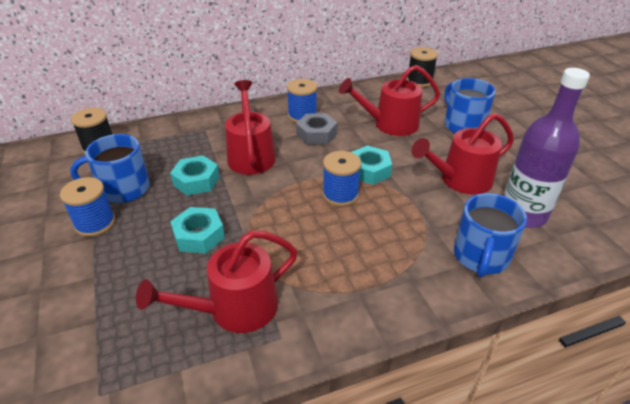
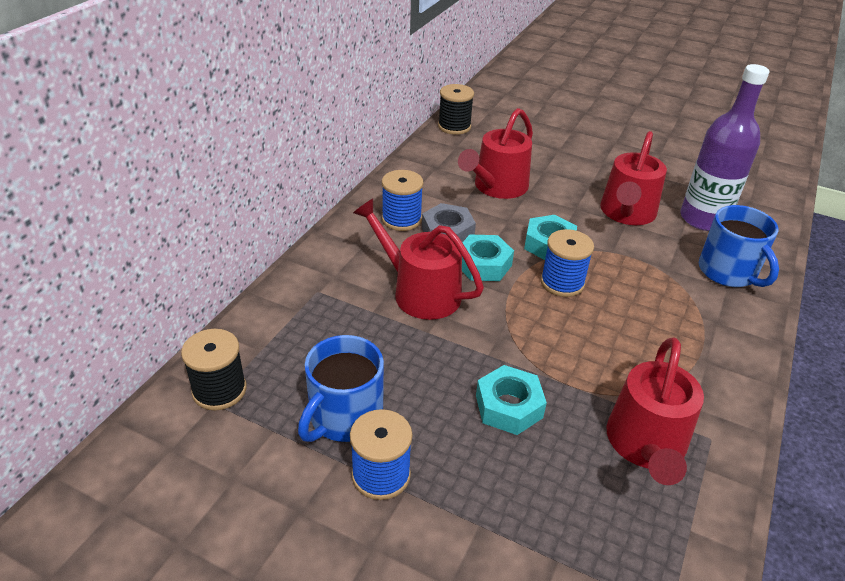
camera: 45 degrees left, 0 degrees up
(196, 181) = (410, 354): turquoise nut -> turquoise nut (483, 265)
(463, 125) = (555, 158): blue mug -> none

